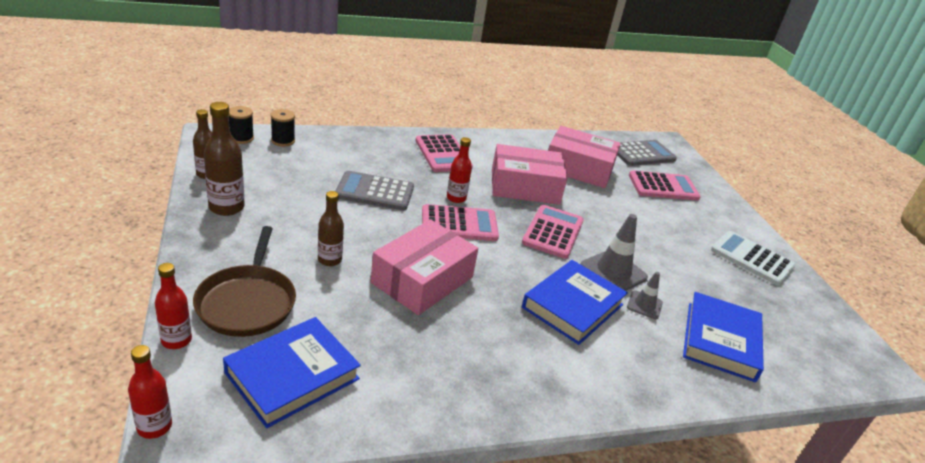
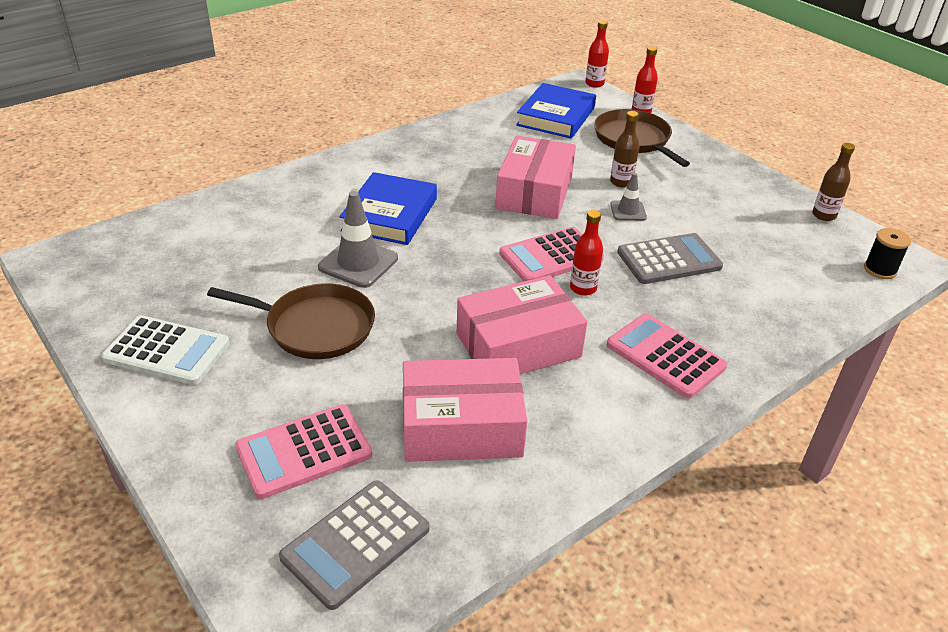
camera: 160 degrees right, 5 degrees up
(226, 207) = (755, 193): brown bottle -> none
(283, 141) = (843, 286): black spool -> none
(553, 232) = (445, 287): pink calculator -> none
(644, 305) = (317, 239): grey traffic cone -> grey traffic cone (628, 211)
(652, 239) = (315, 327): none -> brown pan
(720, 341) = (235, 230): blue book -> none

